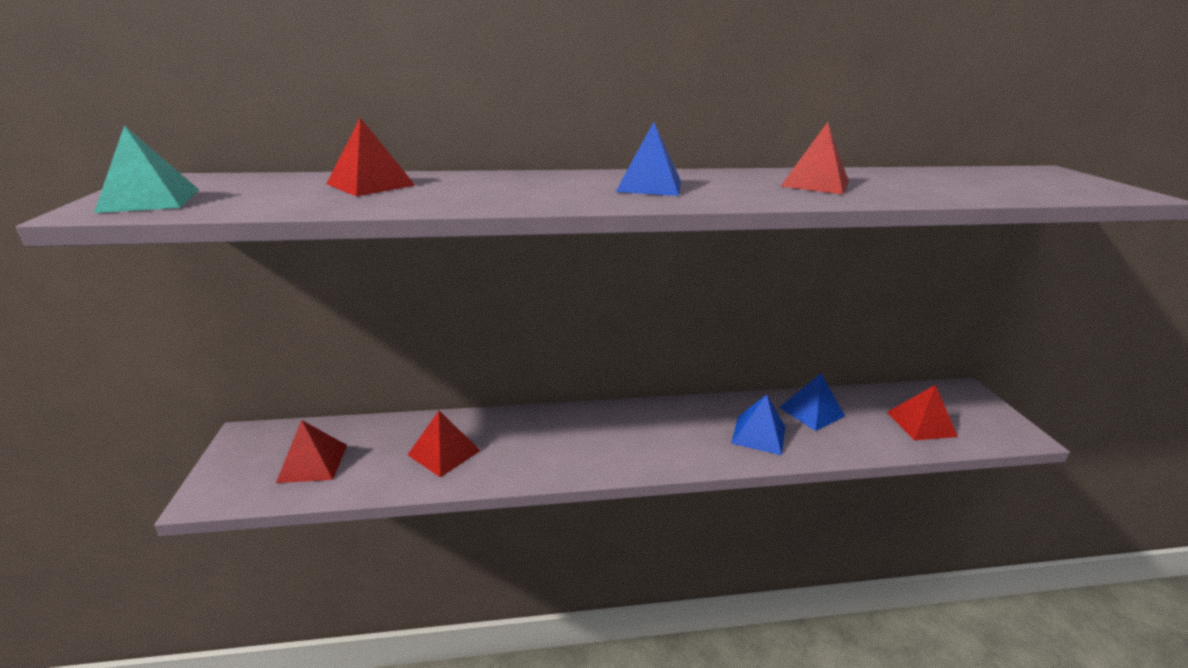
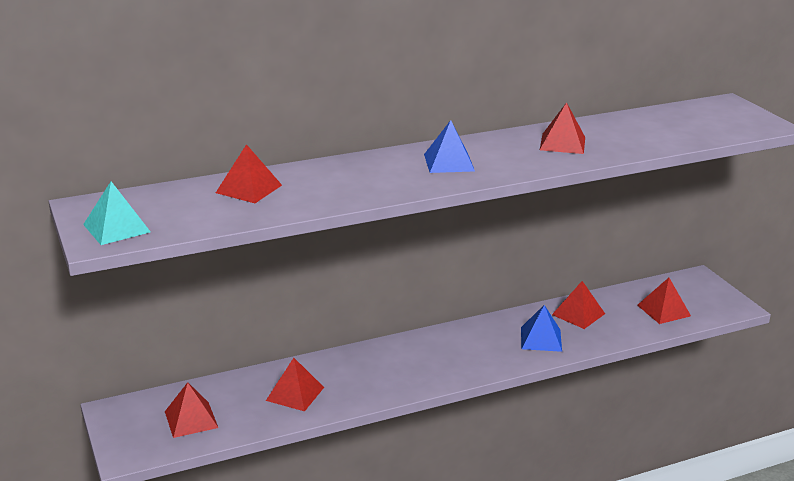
camera: 15 degrees left, 0 degrees up
(811, 411) = (578, 314): blue pyramid -> red pyramid

